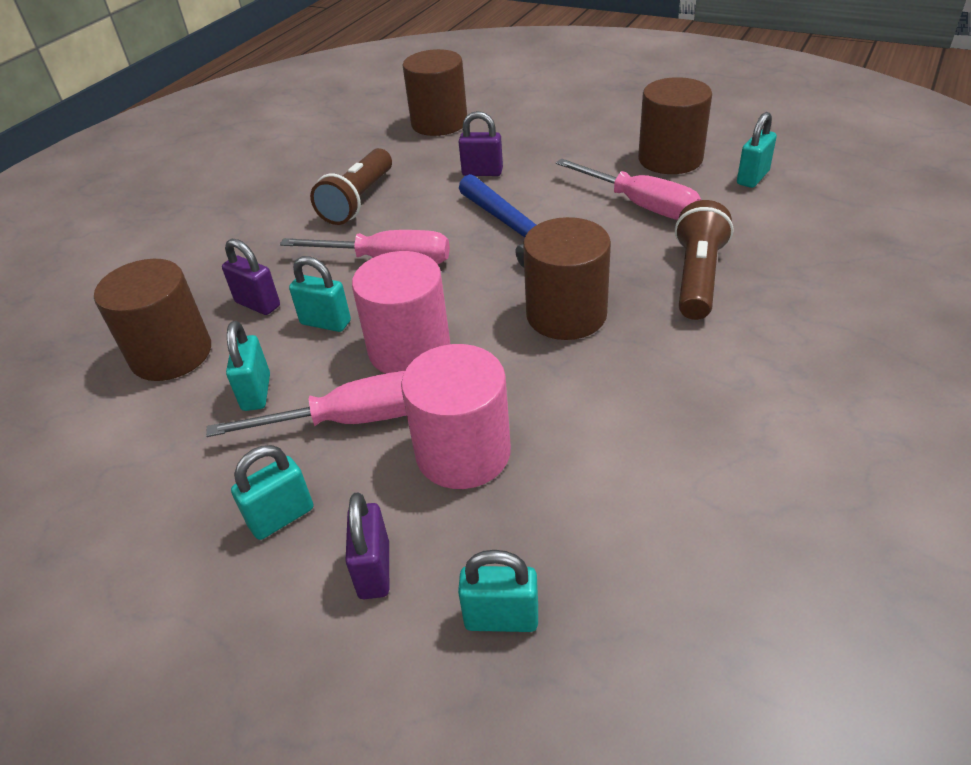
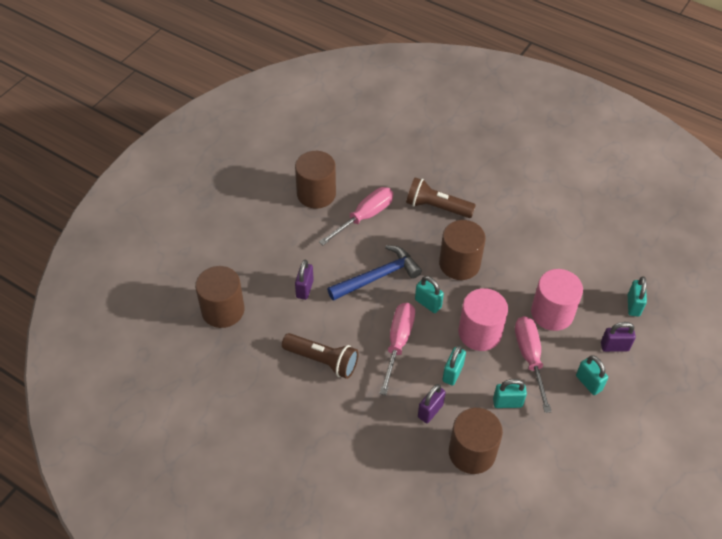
camera: 90 degrees left, 10 degrees up
(752, 178) = (348, 164): turquoise padlock -> turquoise padlock (428, 303)

